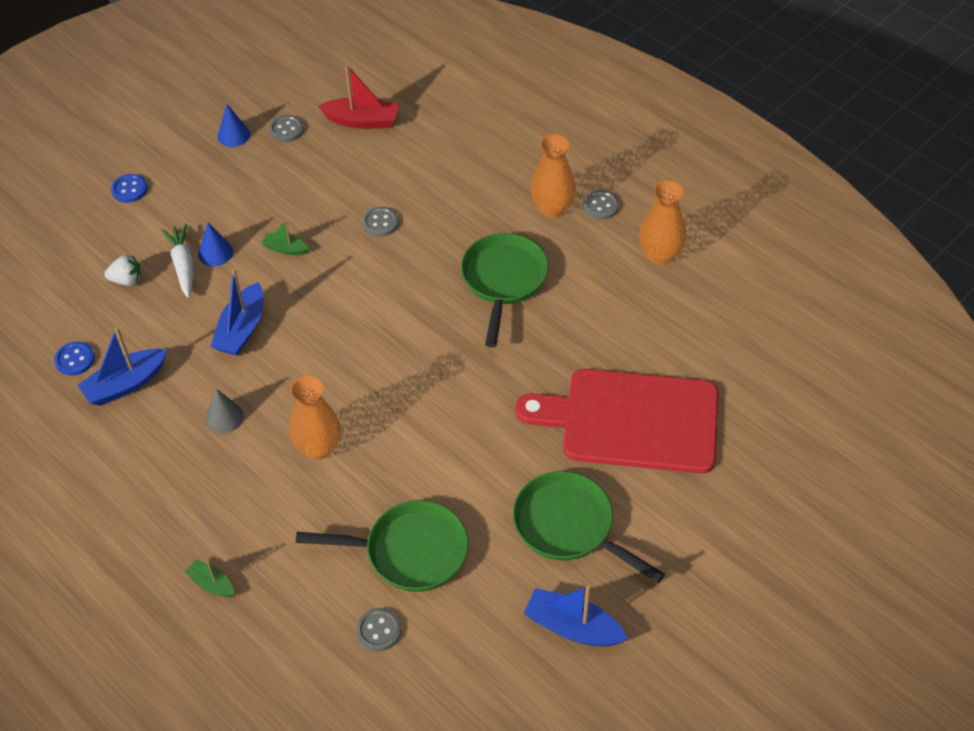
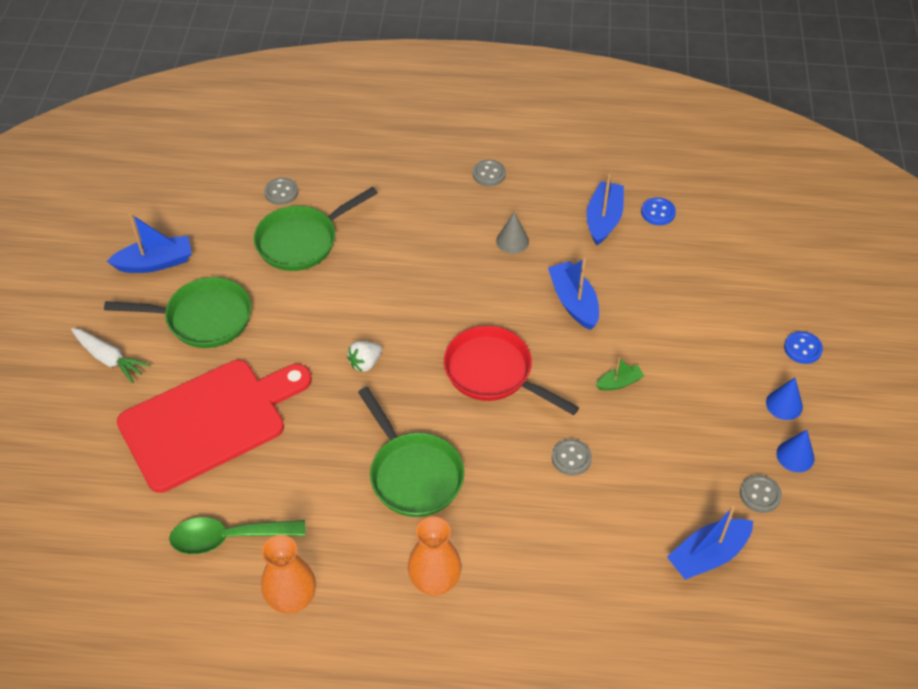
camera: 140 degrees right, 0 degrees up
(127, 280) = (701, 282): white strawberry -> white strawberry (365, 363)
(183, 265) = (677, 319): white carrot -> white carrot (109, 359)
(212, 583) = (409, 156): green boat -> none
(215, 253) = (667, 343): blue cone -> blue cone (784, 404)
(318, 447) = (427, 262): orange vase -> none
(362, 121) = (708, 555): red boat -> blue boat
(368, 315) = (493, 373): none -> red pan
(601, 206) = (391, 617): grey button -> grey button (489, 174)
(678, 320) = (229, 538): none -> green spoon

